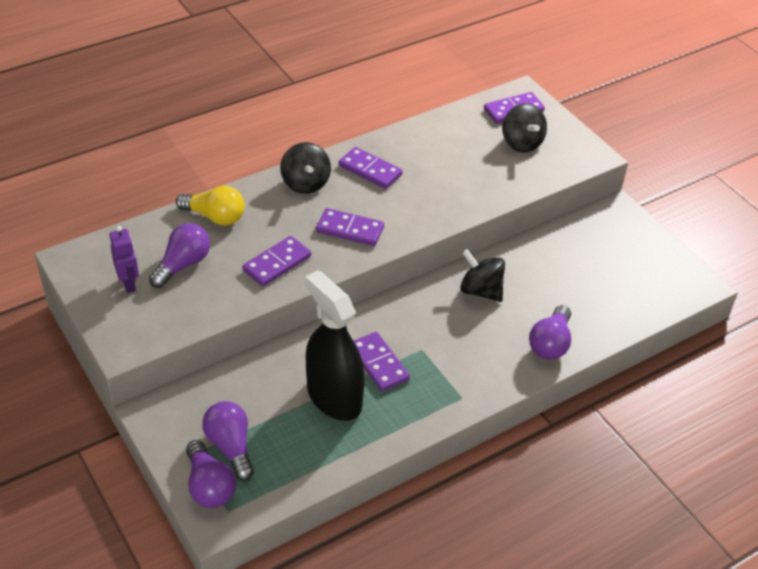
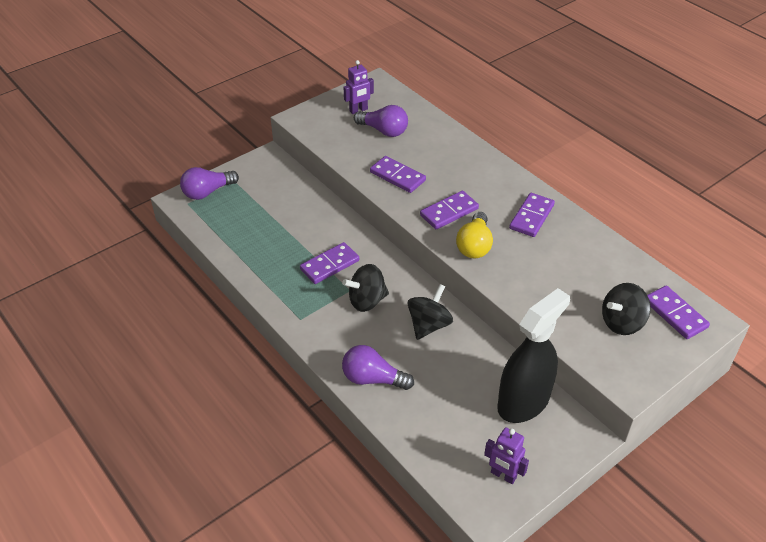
camera: 85 degrees right, 0 degrees up
(215, 217) = (440, 138): yellow light bulb -> yellow light bulb (474, 245)
(231, 447) = (241, 197): purple light bulb -> none
(305, 183) = (498, 180): black spinning top -> black spinning top (367, 301)
(334, 397) = (291, 243): black spray bottle -> black spray bottle (523, 402)
(350, 230) = (449, 212): purple domino -> purple domino turned 45 degrees clockwise
(660, 268) = (503, 475): none -> purple robot

